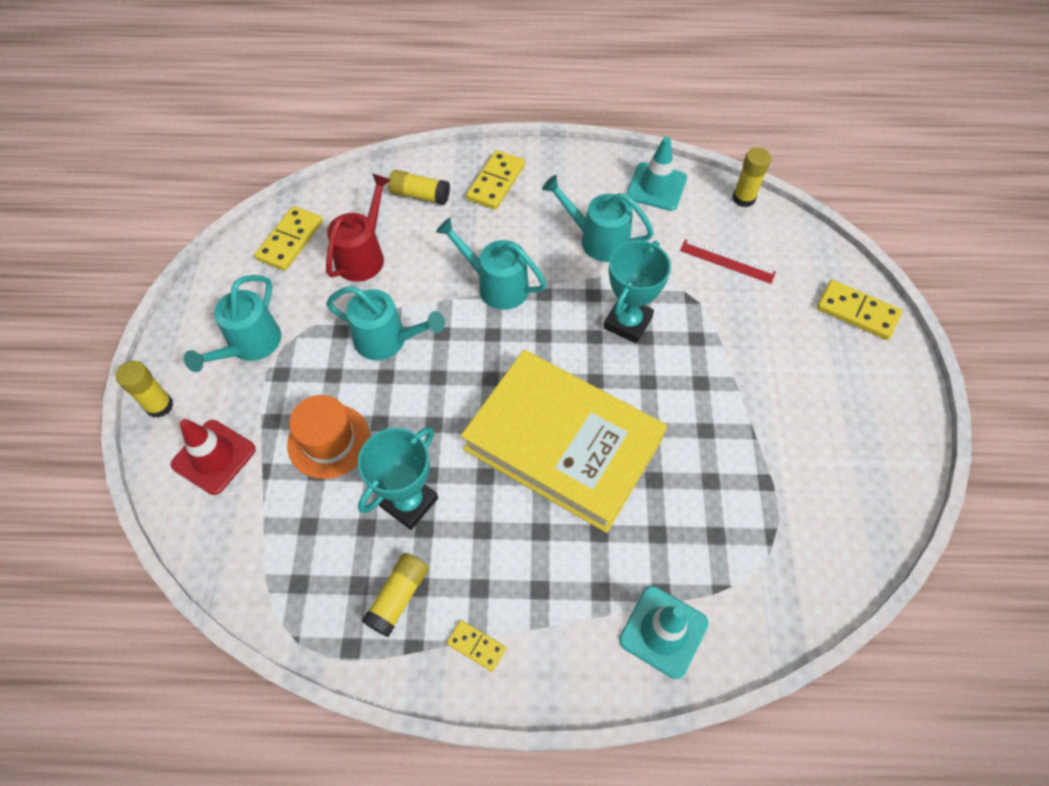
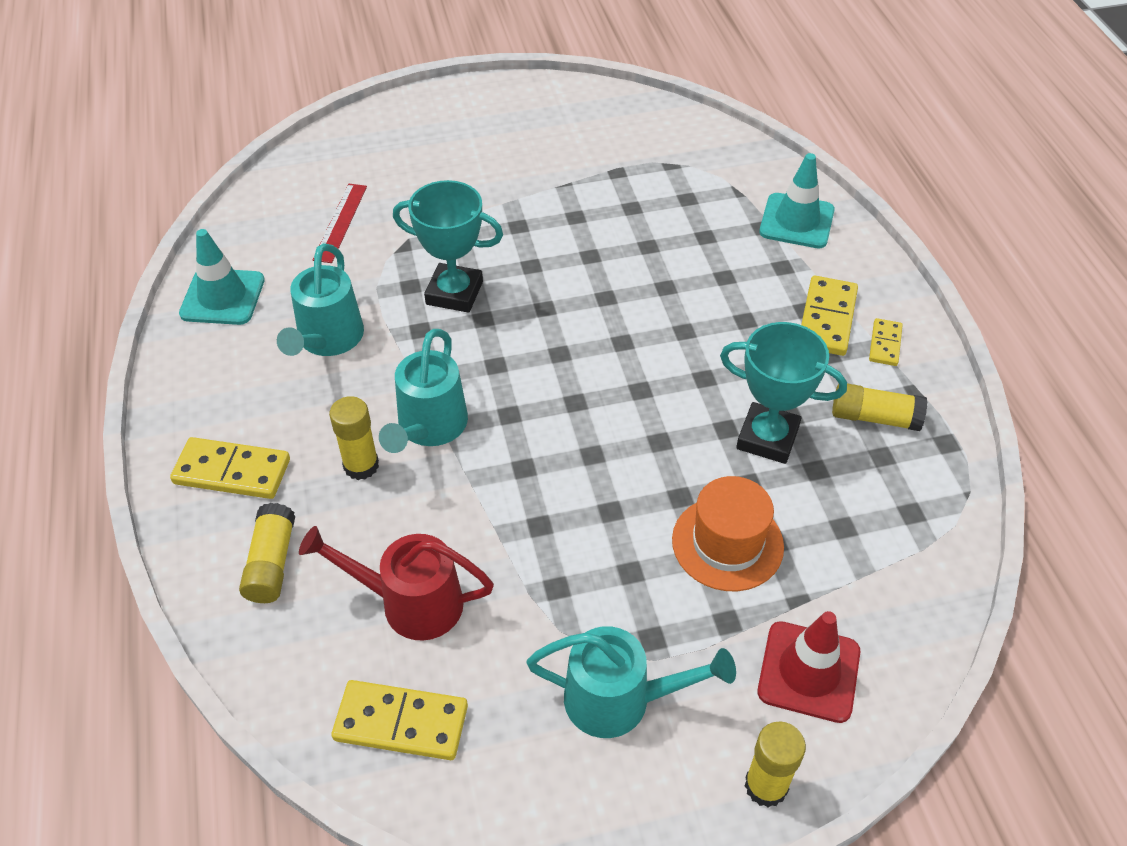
camera: 105 degrees left, 10 degrees down
(388, 340) = (554, 524): turquoise watering can -> none
(563, 444) = (637, 321): yellow book -> none
(743, 198) = (234, 218): yellow glue stick -> yellow glue stick (361, 465)
(857, 312) = (391, 125): yellow domino -> yellow domino (827, 319)

